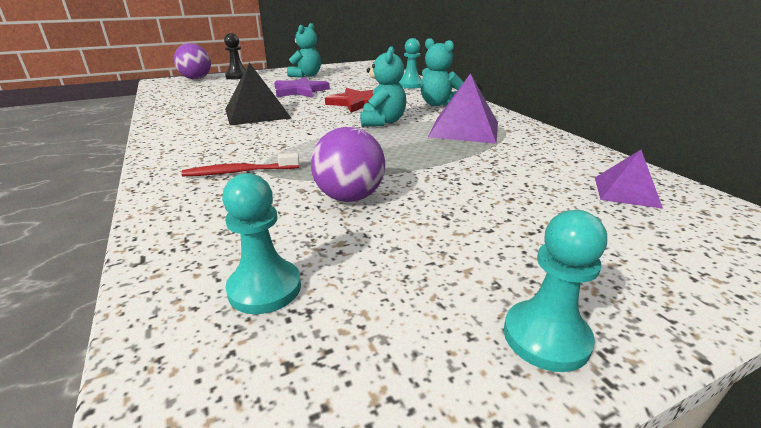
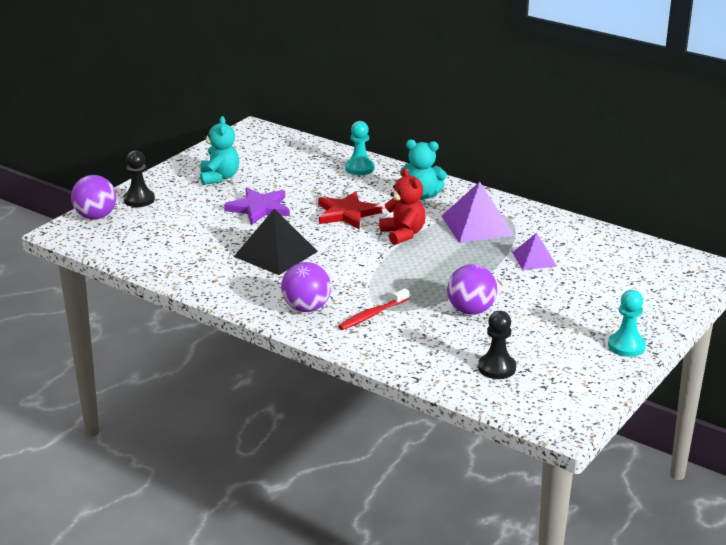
camera: 30 degrees left, 0 degrees up
(197, 151) = (306, 308): none -> purple ball
(265, 288) = (496, 368): turquoise pawn -> black pawn
(382, 122) = (403, 234): turquoise teddy bear -> red teddy bear
(626, 192) = (621, 257): purple pyramid -> purple pyramid (534, 259)

